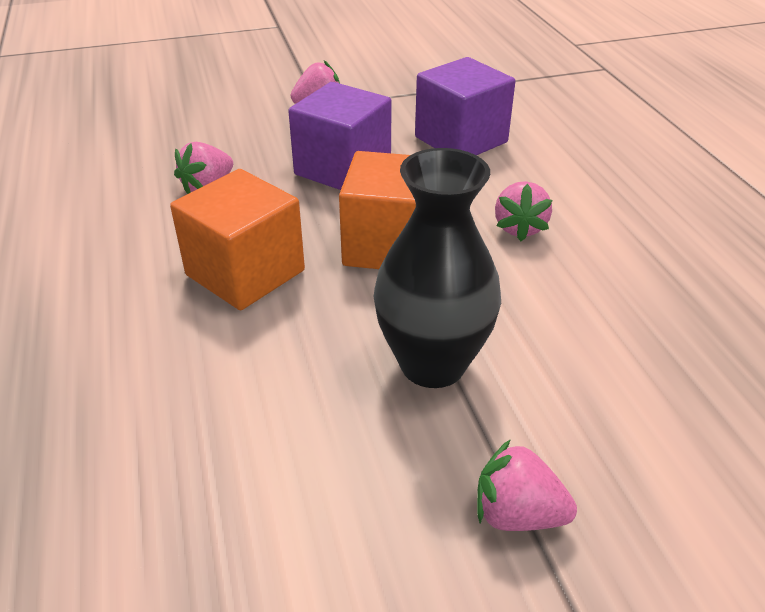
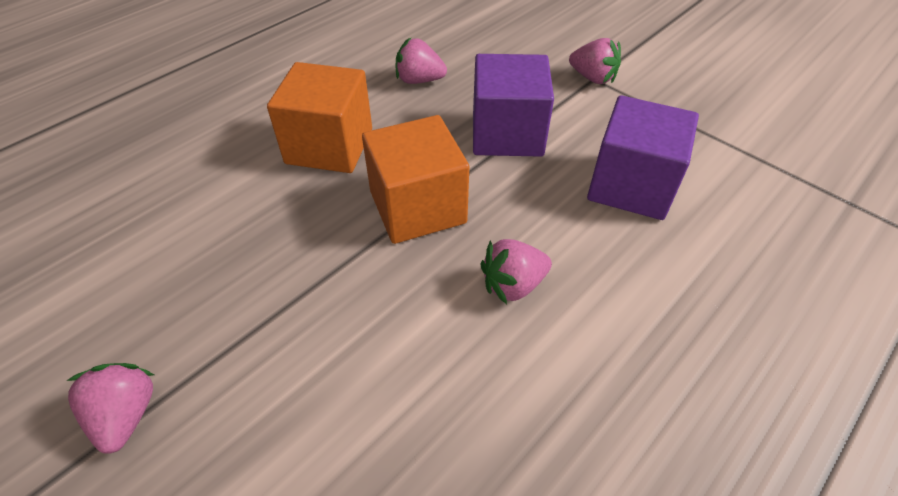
camera: 60 degrees right, 10 degrees up
(432, 364) = (278, 295): black vase -> none

